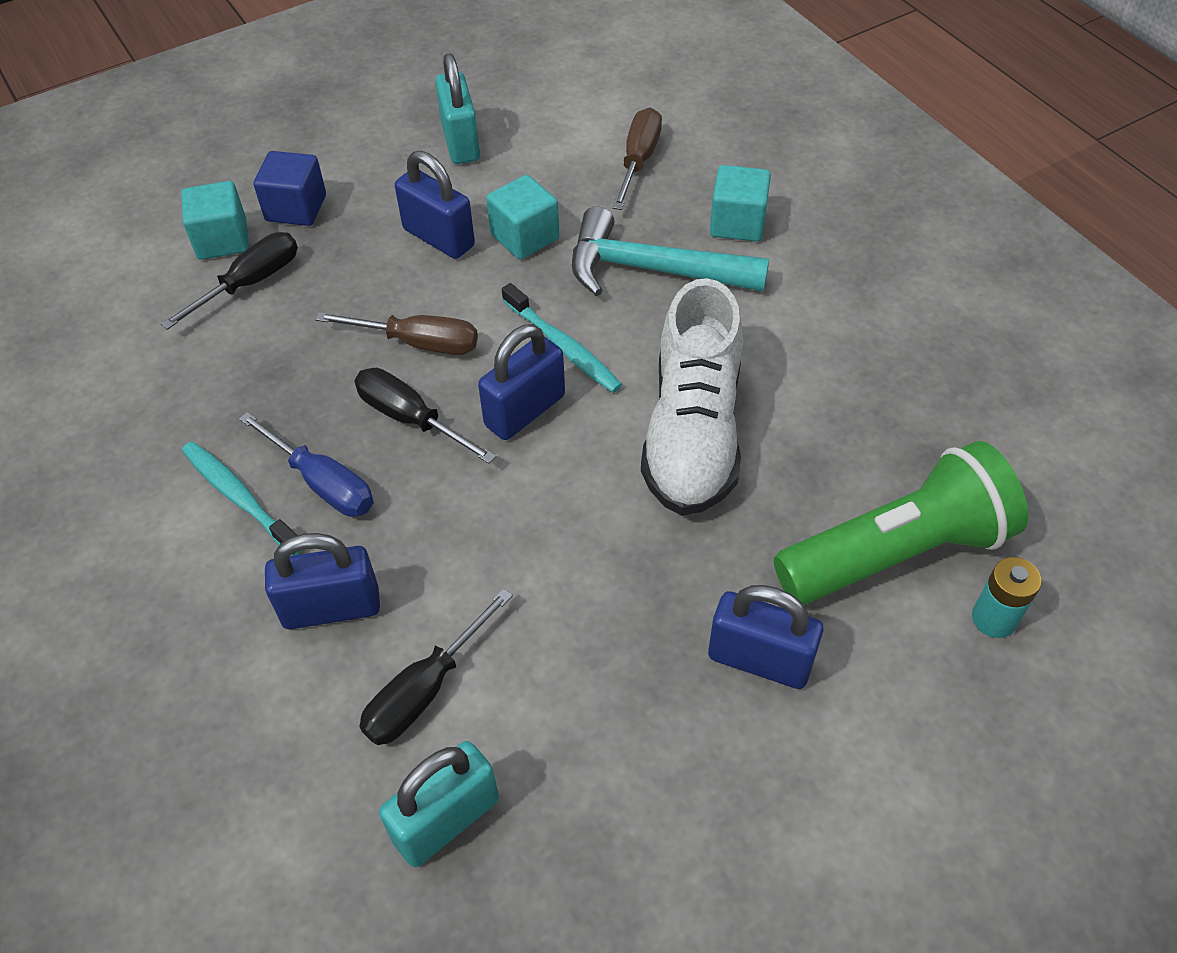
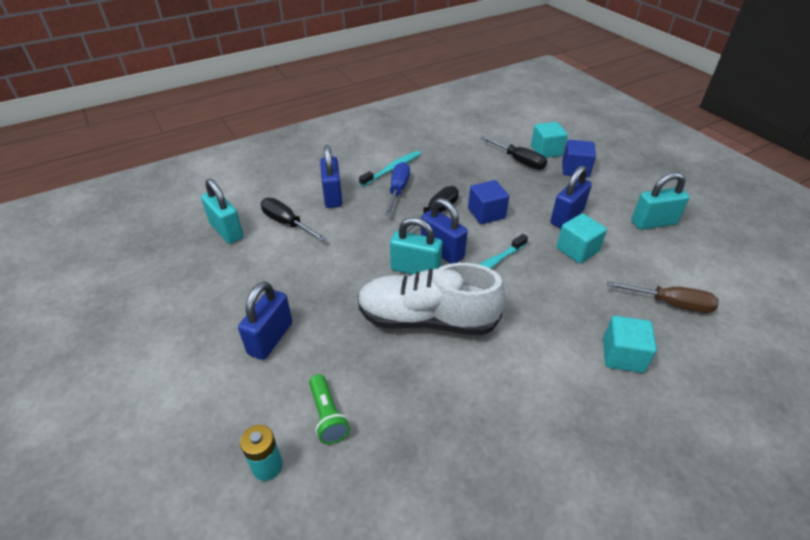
camera: 90 degrees right, 10 degrees down
(323, 483) = (398, 190): blue screwdriver -> blue screwdriver turned 150 degrees clockwise
(419, 343) = (486, 213): brown screwdriver -> blue cube
(574, 449) = (415, 269): none -> turquoise padlock
(652, 270) = (562, 306): turquoise hammer -> none
(896, 552) = (327, 416): green flashlight -> green flashlight, size x0.47

